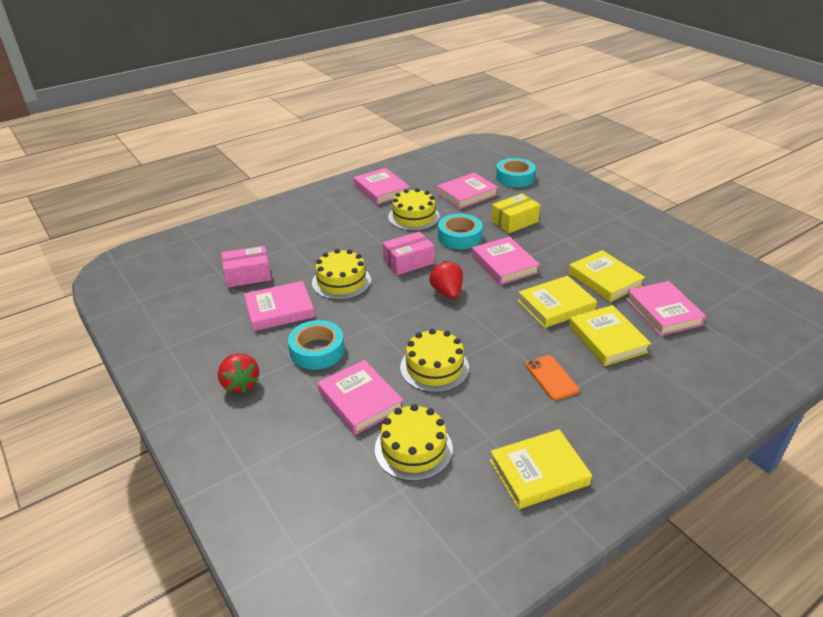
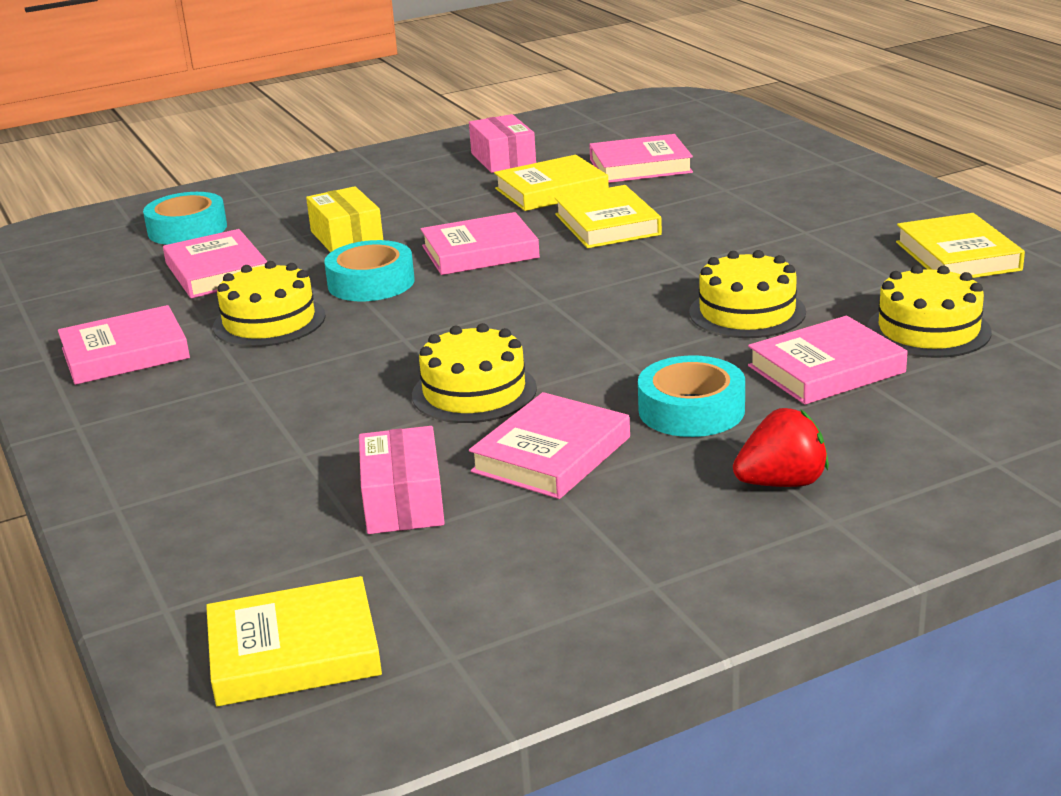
camera: 80 degrees left, 10 degrees down
(279, 310) = (551, 454): pink book -> pink book turned 45 degrees clockwise
(408, 262) = (434, 328): pink box -> pink box (503, 159)
(447, 292) = (546, 298): red strawberry -> none
(551, 377) = (774, 238): orange phone -> none
(607, 339) = (694, 200): yellow book -> yellow book (294, 651)

